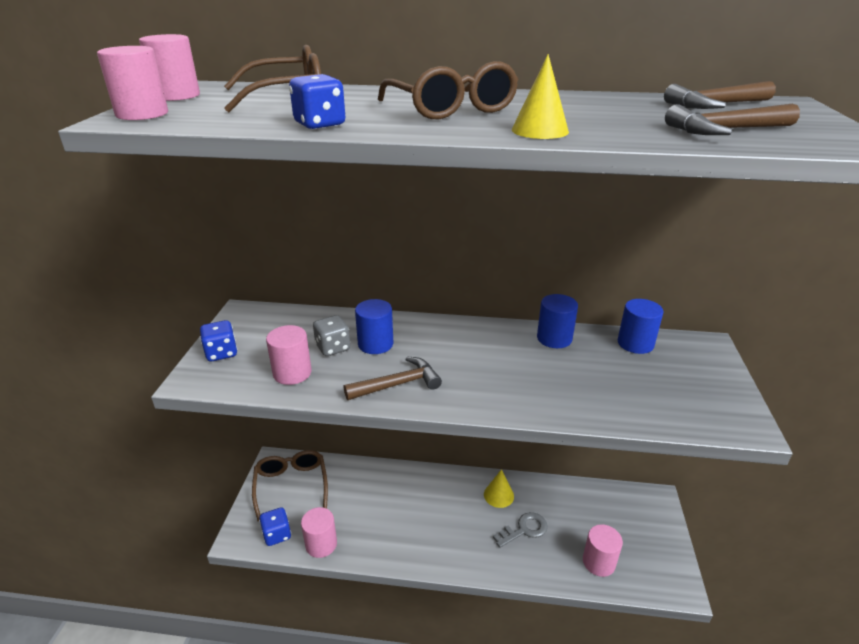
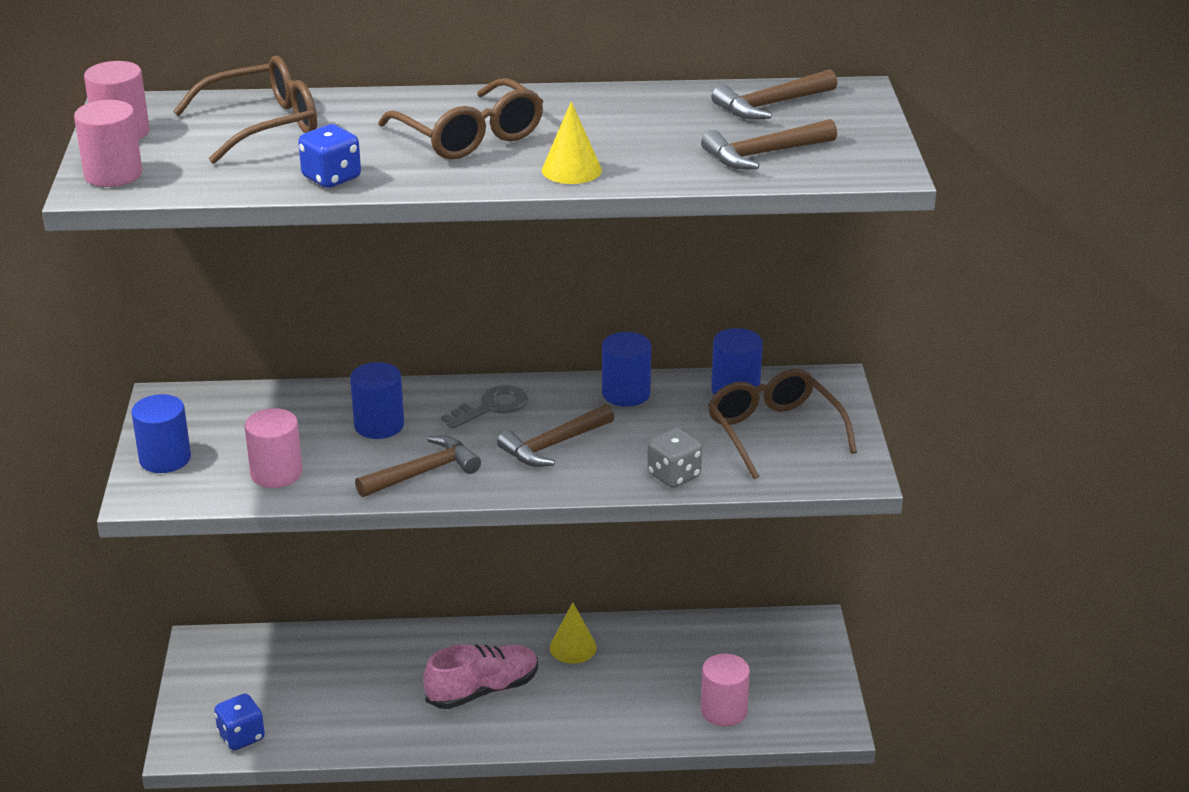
camera: 10 degrees left, 0 degrees up
(221, 353) = (165, 459): blue dice -> blue cylinder
(291, 485) = (242, 672): brown glasses -> brown glasses (774, 432)
(321, 544) = (313, 739): pink cylinder -> none
(333, 348) = (320, 436): grey dice -> grey dice (674, 476)
(437, 520) = (483, 690): none -> pink shoe
(498, 373) = (553, 445): none -> brown hammer
(524, 529) = (615, 685): grey key -> grey key (492, 407)

